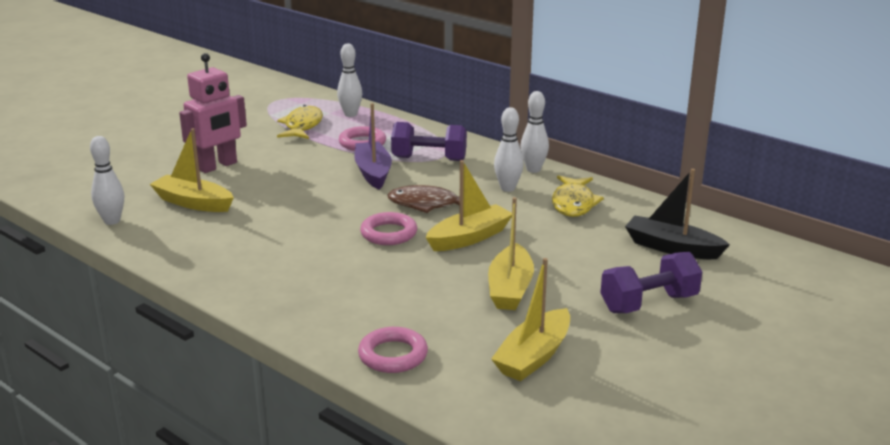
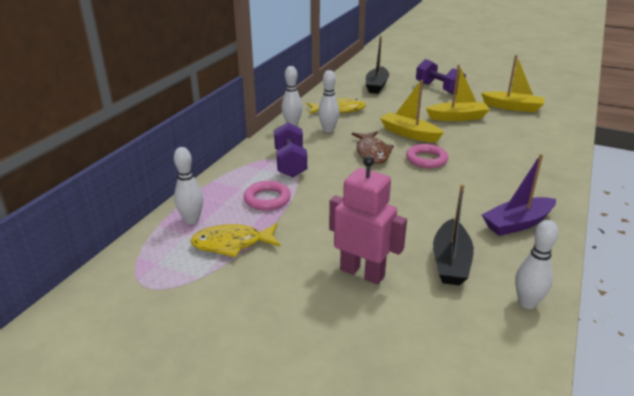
camera: 105 degrees left, 5 degrees up
(193, 203) = (450, 262): yellow boat -> black boat
(373, 173) = (330, 182): purple boat -> purple boat (517, 223)
(393, 355) = (554, 137): pink ring -> none

